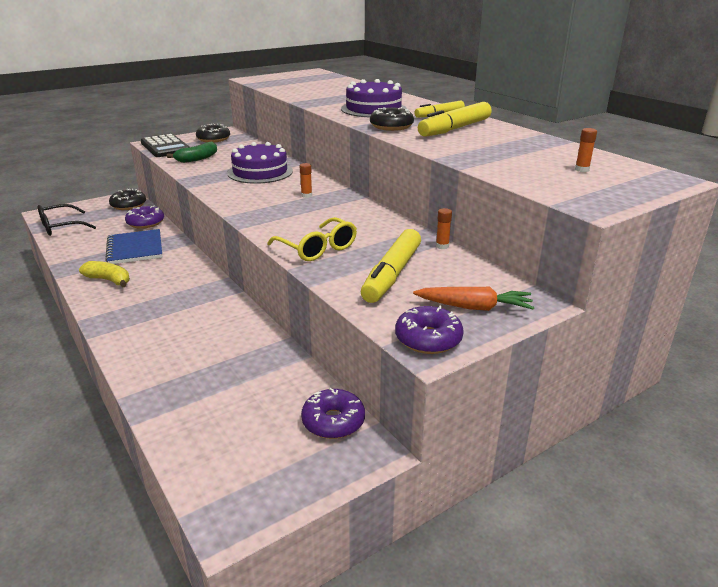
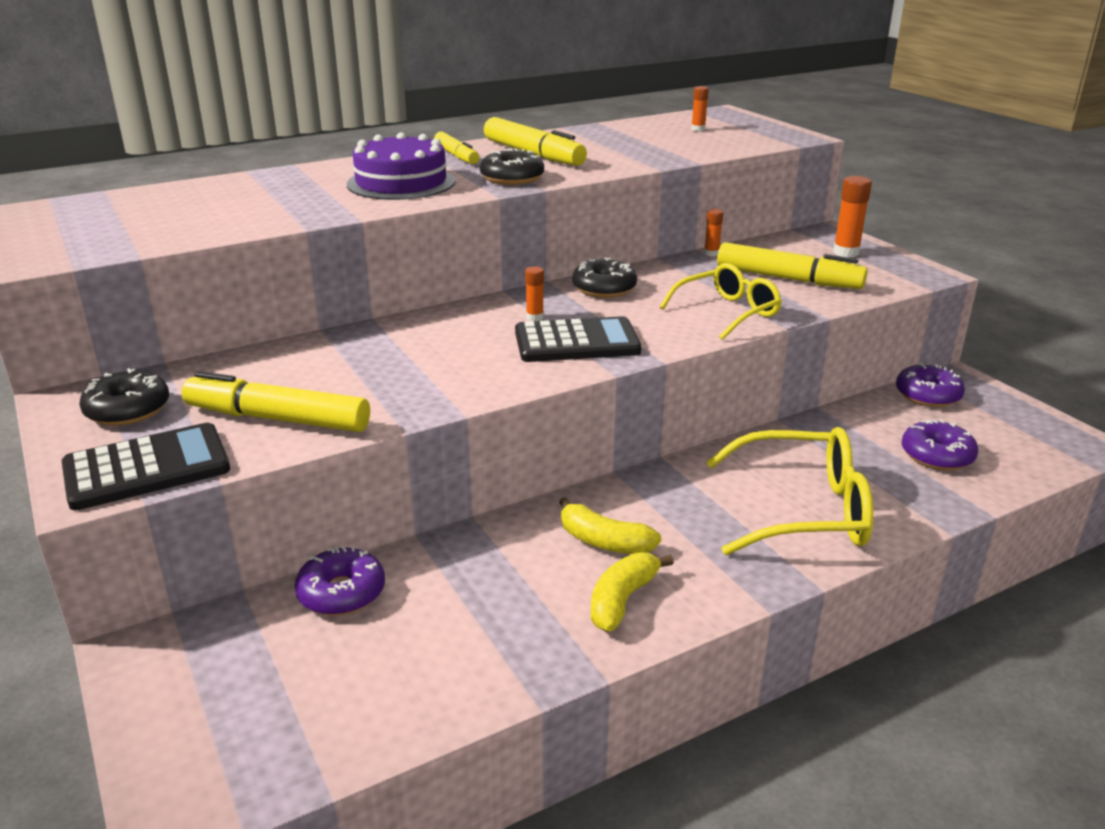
camera: 85 degrees left, 0 degrees up
(61, 227) = (305, 745): black glasses -> none
(128, 205) = (204, 640): black donut -> black donut (604, 288)
(135, 249) = (482, 588): blue notebook -> none
(159, 275) = (604, 542): none -> yellow banana
(167, 337) = (802, 510): none -> yellow glasses
(197, 159) = (278, 419): green banana -> yellow marker
(260, 172) = (403, 353): purple cake -> none
(269, 206) = (576, 342): none -> black calculator
(428, 339) = (912, 273): purple donut -> purple donut (937, 456)
(474, 307) = (846, 252): orange carrot -> orange glue stick

